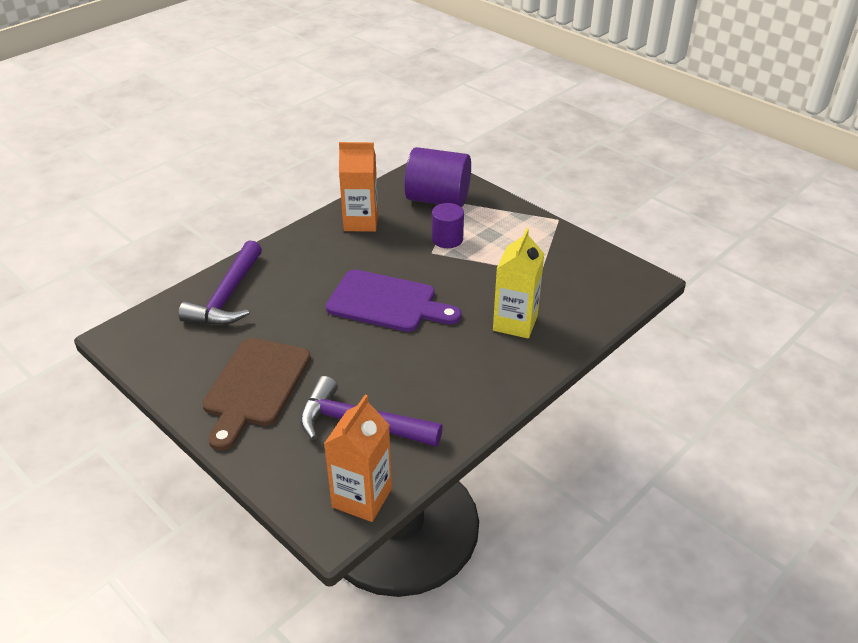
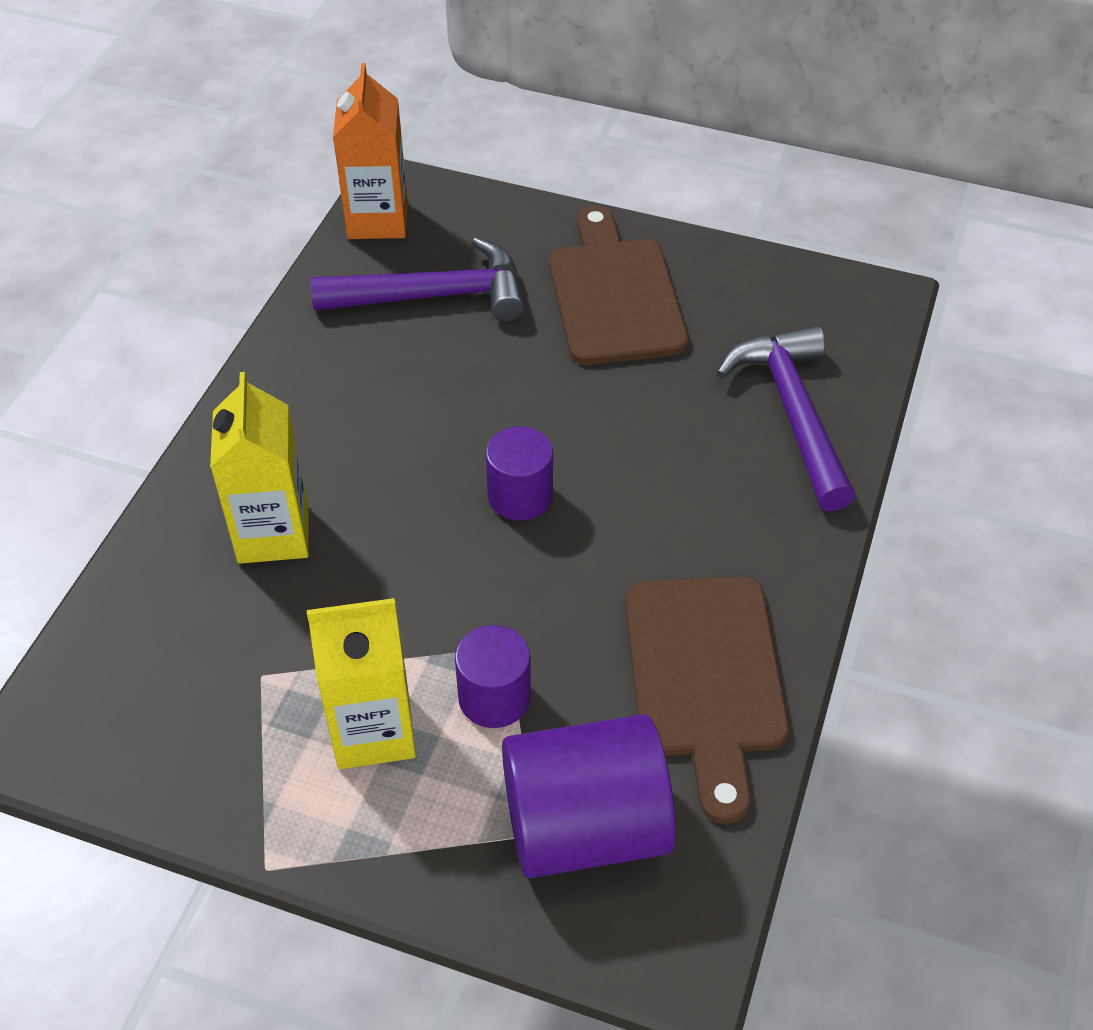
camera: 155 degrees right, 10 degrees up
(361, 222) = (705, 677): orange carton -> brown cutting board
(387, 302) = (520, 496): purple cutting board -> purple cylinder
(501, 243) = (373, 730): none -> yellow carton

